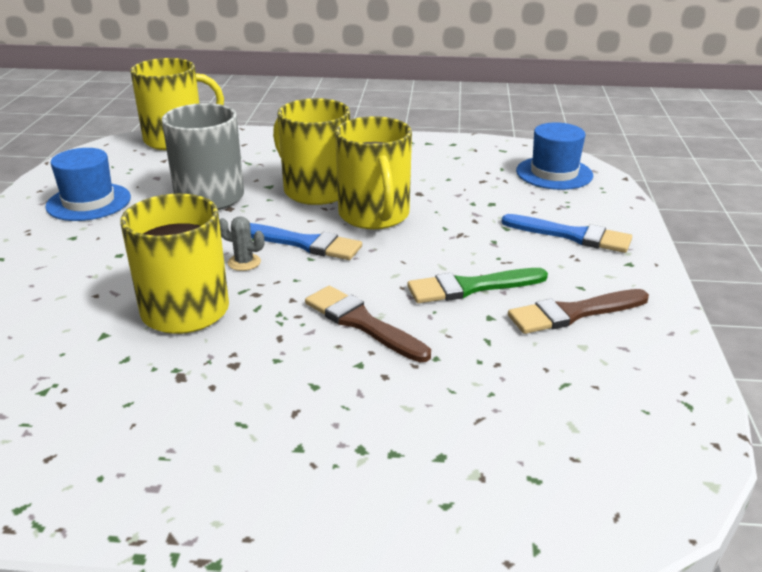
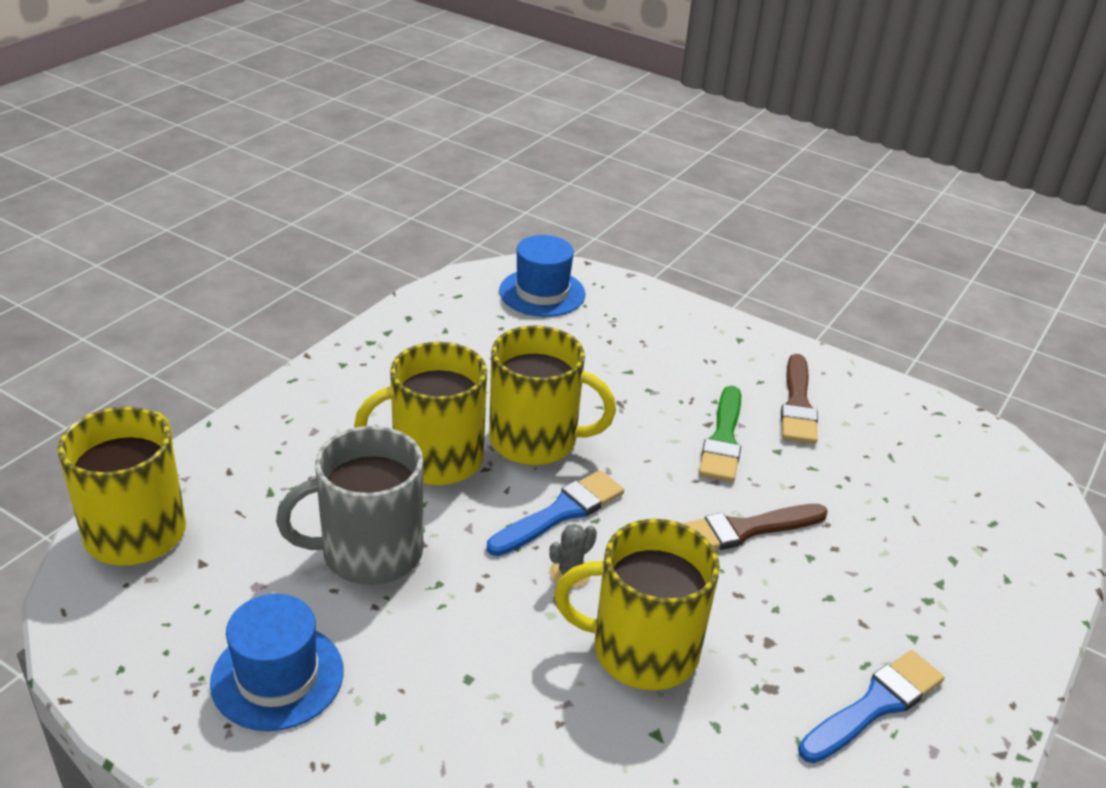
camera: 65 degrees left, 5 degrees up
(572, 235) = (672, 343): blue brush -> blue brush (875, 705)

